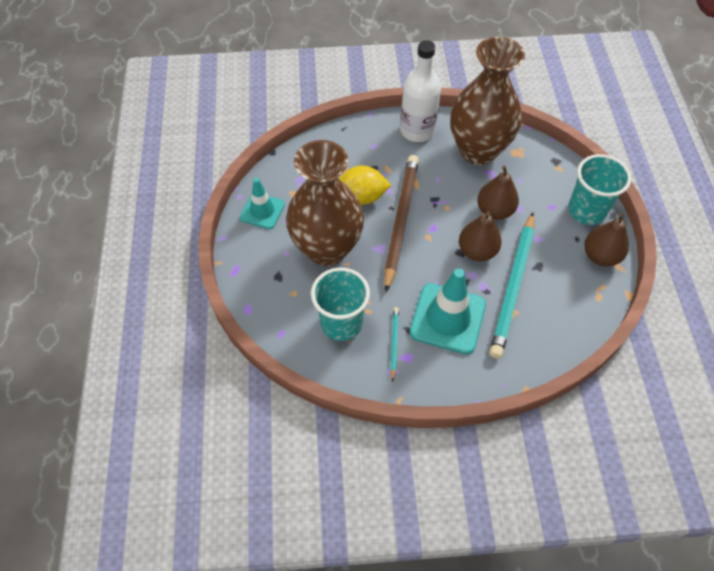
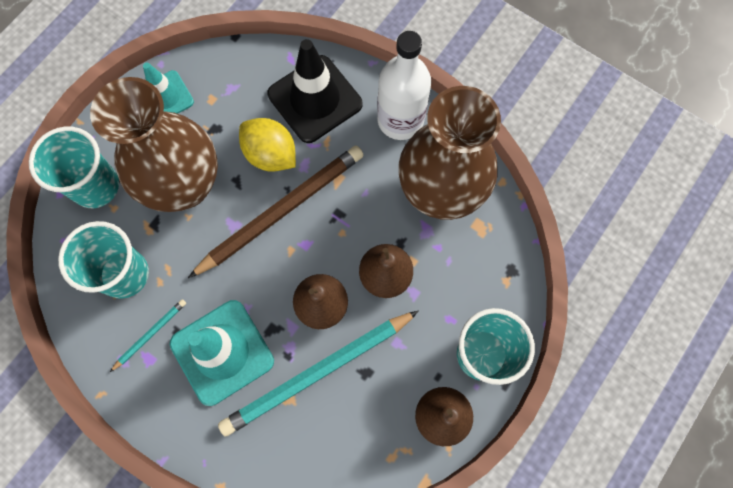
camera: 40 degrees right, 15 degrees up
(269, 289) = (96, 186): none -> turquoise cup
(357, 152) = (315, 99): none -> black traffic cone

